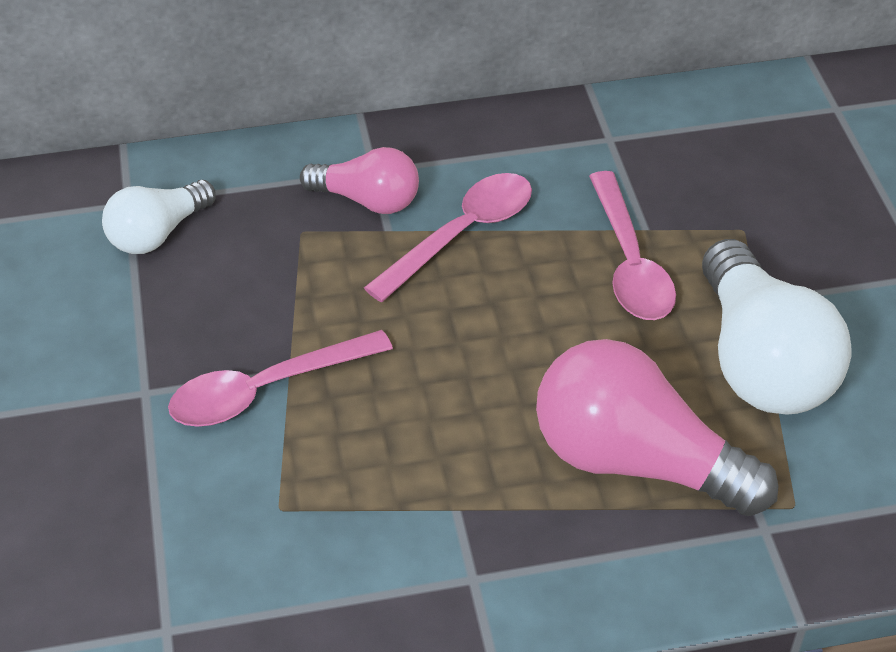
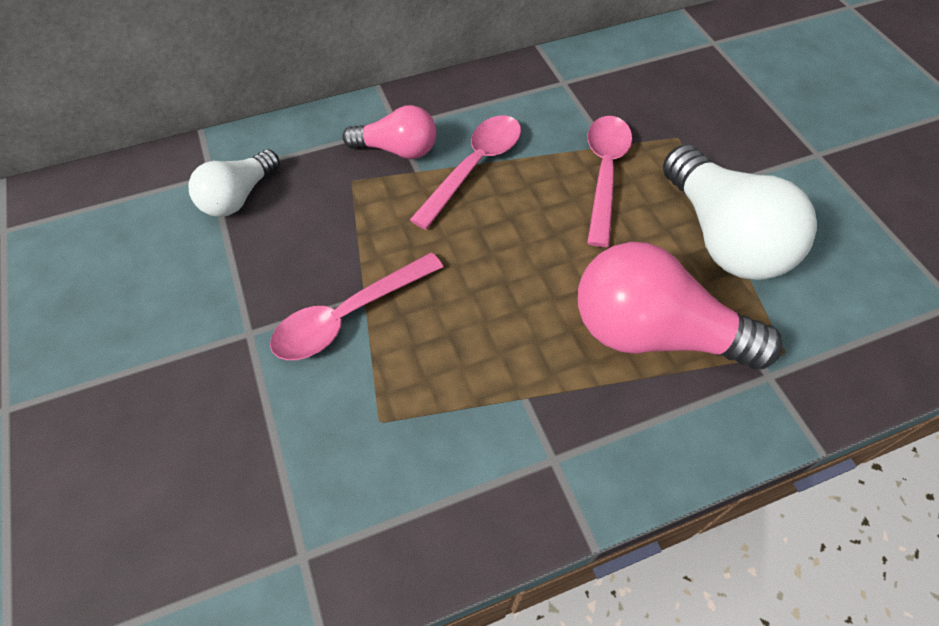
camera: 10 degrees left, 10 degrees up
(630, 263) = (604, 173): pink spoon -> pink spoon turned 150 degrees counterclockwise

